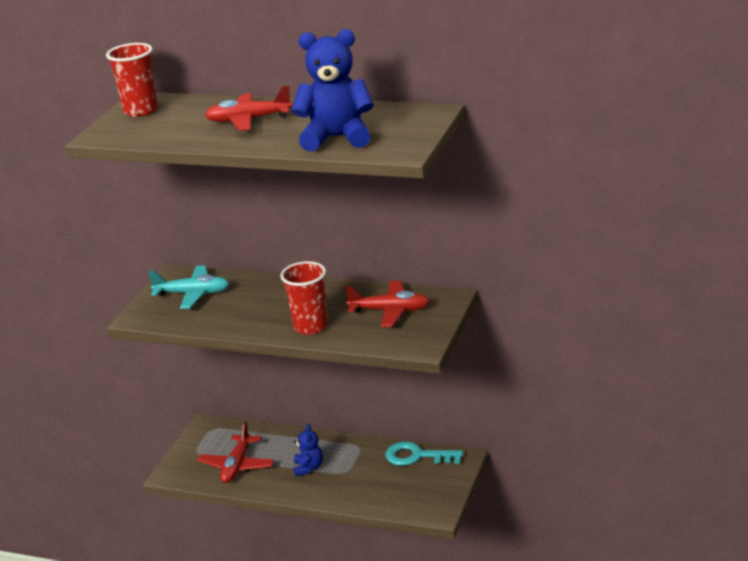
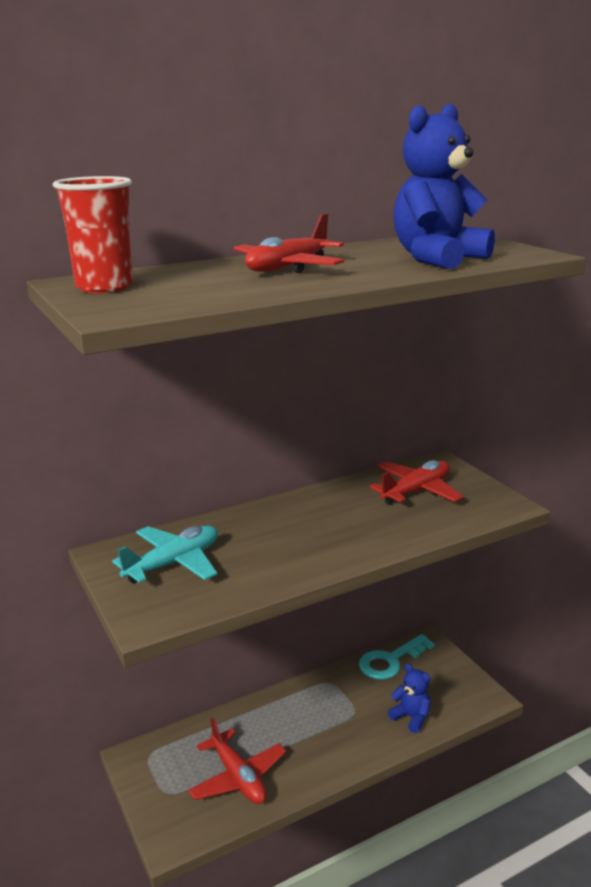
camera: 50 degrees left, 5 degrees down
(308, 468) = (315, 731): blue teddy bear -> blue teddy bear (411, 717)
(310, 327) = (375, 535): red cup -> none

